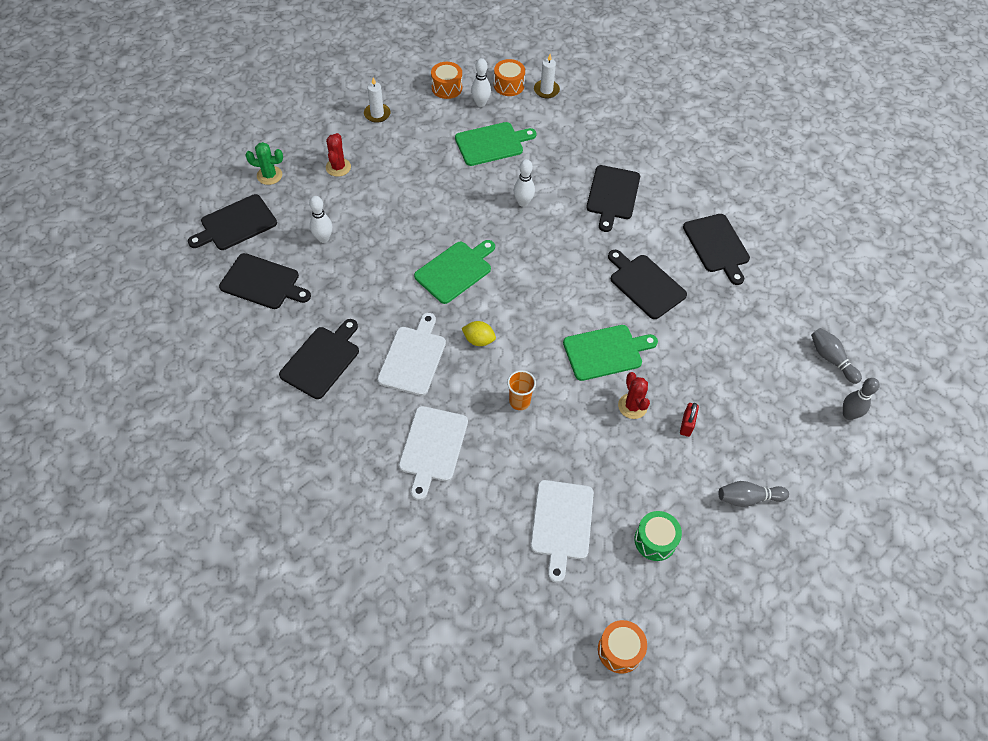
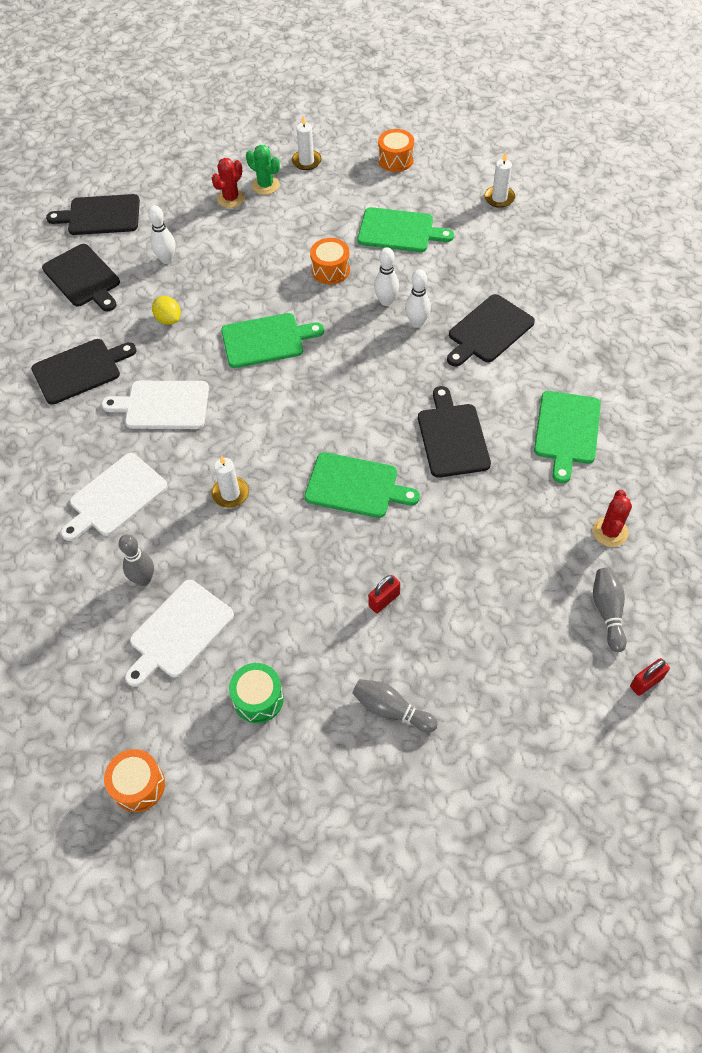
camera: 35 degrees right, 0 degrees up
(269, 175) = (163, 183): green cactus -> green cactus (265, 185)
(413, 357) = (163, 405): white cutting board -> white cutting board turned 135 degrees counterclockwise
(478, 340) = (237, 416): yellow lemon -> yellow lemon (168, 319)
(480, 103) = (418, 187): white bowling pin -> white bowling pin (417, 323)
(509, 85) = (462, 179): orange drum -> orange drum (330, 270)
(519, 401) = (230, 494): orange cup -> white candle
(632, 406) = (341, 553): red cactus -> red cactus (610, 532)
(717, 246) = (566, 431): black cutting board -> green cutting board
(848, 414) = (580, 681): grey bowling pin -> grey bowling pin (143, 579)
(886, 394) = (646, 682): none -> red padlock

